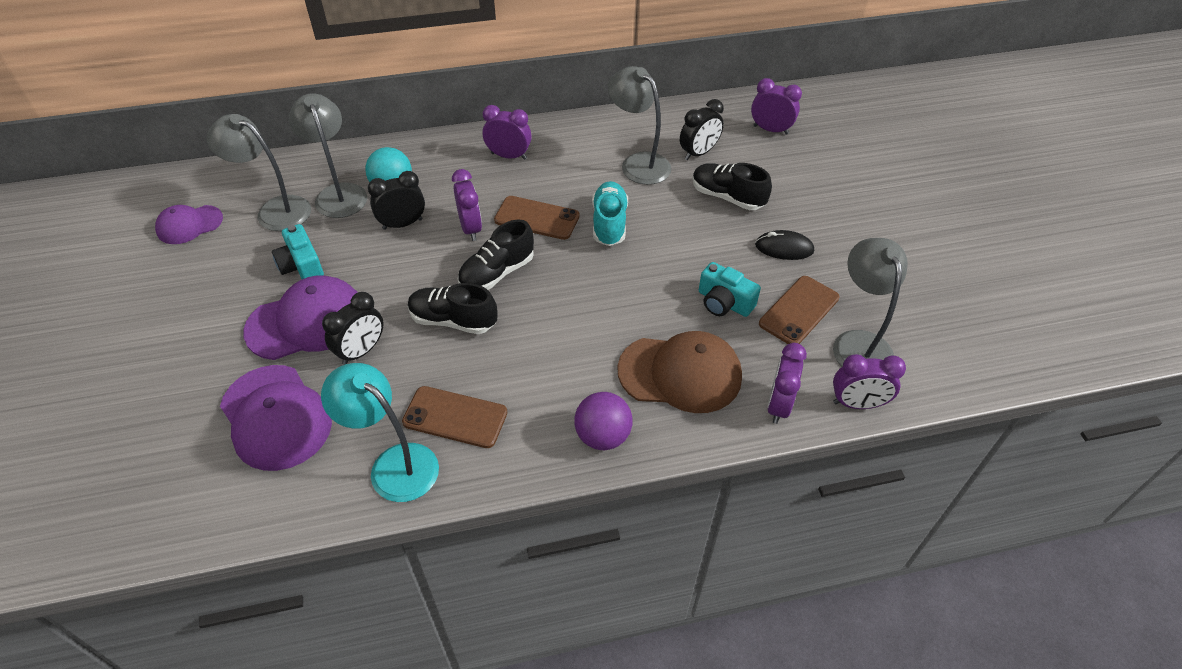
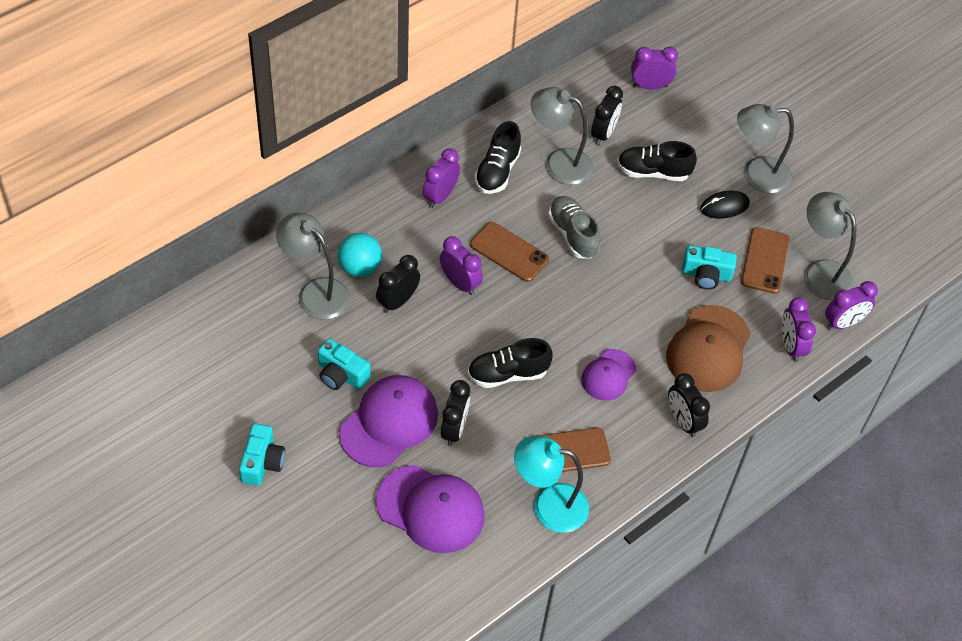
camera: 30 degrees left, 5 degrees up
(167, 312) = (262, 462): none -> turquoise camera
(189, 225) = (204, 375): purple cap -> purple cap (608, 375)
(275, 210) = (271, 331): grey lamp -> grey lamp (756, 175)
(497, 273) = (512, 317): black shoe -> black shoe (497, 171)
(508, 156) = (440, 196): purple clock -> purple clock turned 45 degrees counterclockwise
(537, 218) = (509, 252): brown phone -> brown phone turned 45 degrees clockwise
(602, 436) = (683, 421): purple ball -> black clock
(609, 223) = (573, 235): turquoise shoe -> grey shoe
(680, 373) = (708, 349): brown cap -> brown cap turned 135 degrees clockwise

